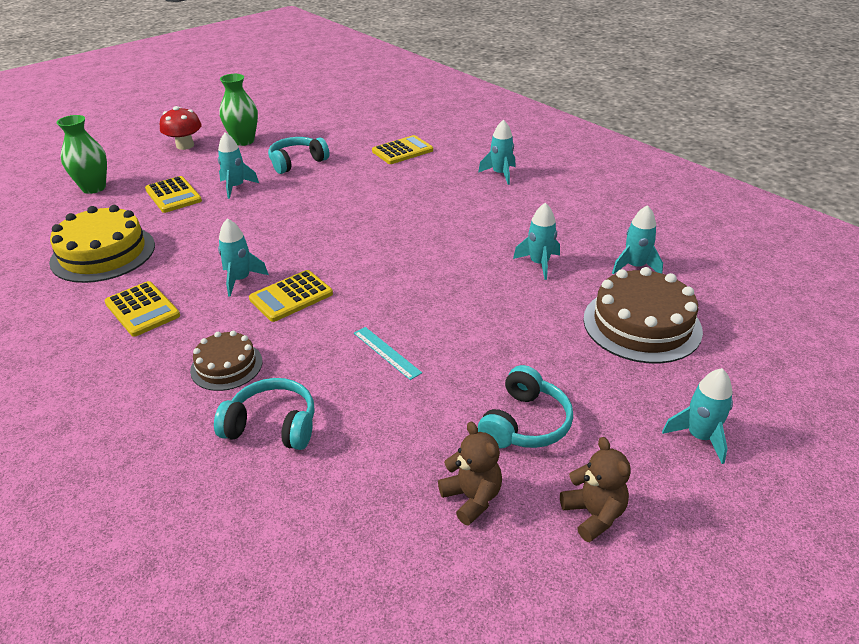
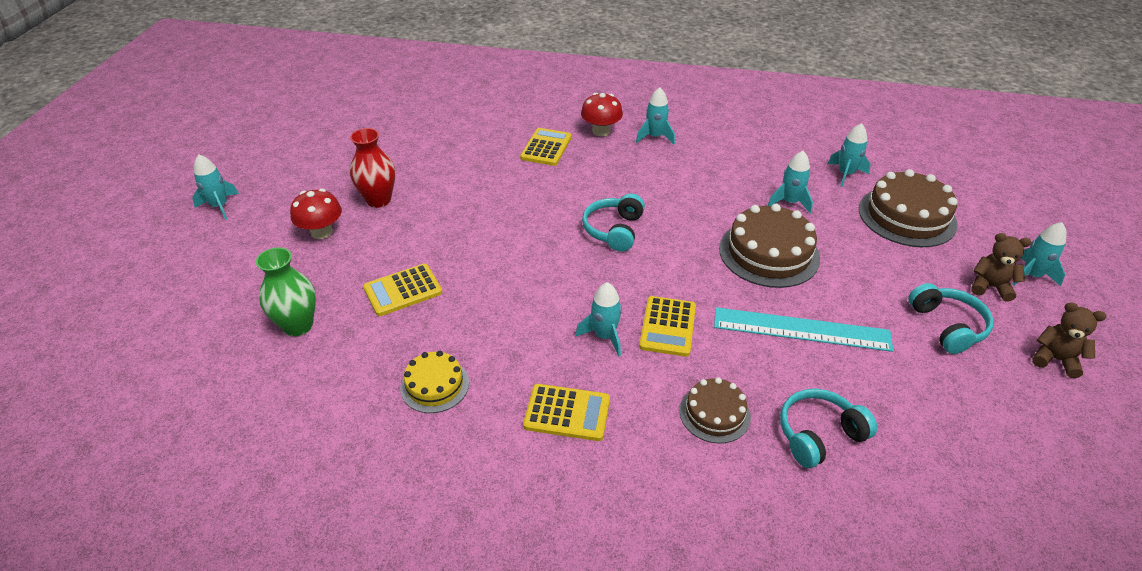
camera: 40 degrees left, 5 degrees up
(103, 253) = (434, 385): yellow cake -> yellow cake, size x0.58
(173, 195) = (403, 290): yellow calculator -> yellow calculator turned 135 degrees clockwise
(236, 187) = (453, 251): turquoise rocket -> turquoise rocket (219, 206)
(243, 141) = (378, 200): green vase -> red vase
(297, 162) = (469, 199): turquoise headphones -> turquoise headphones (614, 230)
(386, 352) = (801, 330): turquoise ruler -> turquoise ruler, size x2.02
(454, 289) = (769, 253): none -> brown cake
(462, 155) = (601, 131): none -> red mushroom
(472, 498) = (993, 395): brown teddy bear -> brown teddy bear (990, 287)

